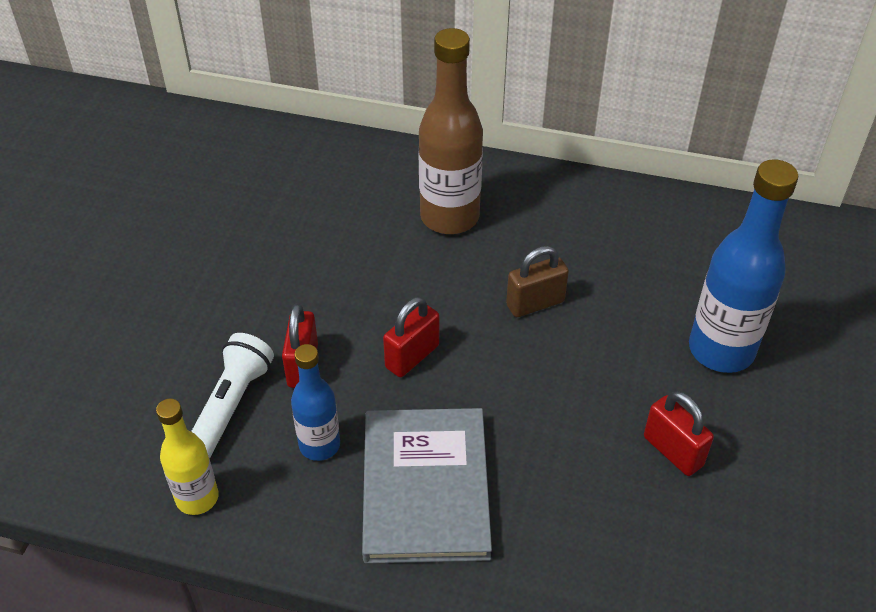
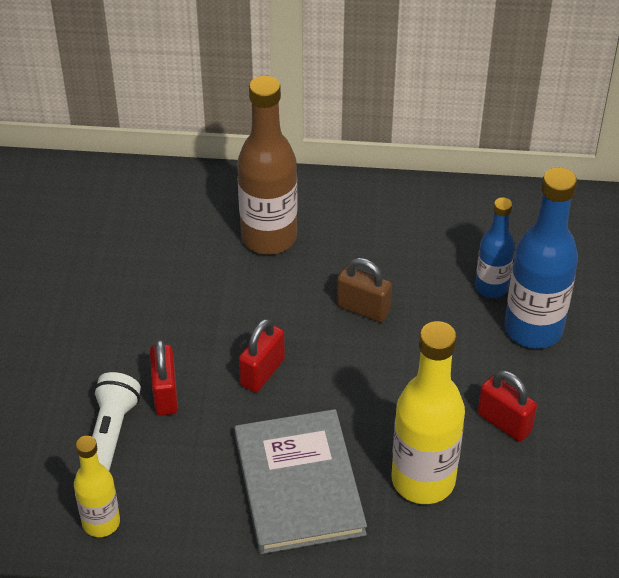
camera: 10 degrees left, 0 degrees up
(319, 445) = (198, 462): blue bottle -> blue bottle (491, 287)
(535, 303) = (363, 309): brown padlock -> brown padlock turned 60 degrees clockwise
(568, 504) = (423, 480): none -> yellow bottle

